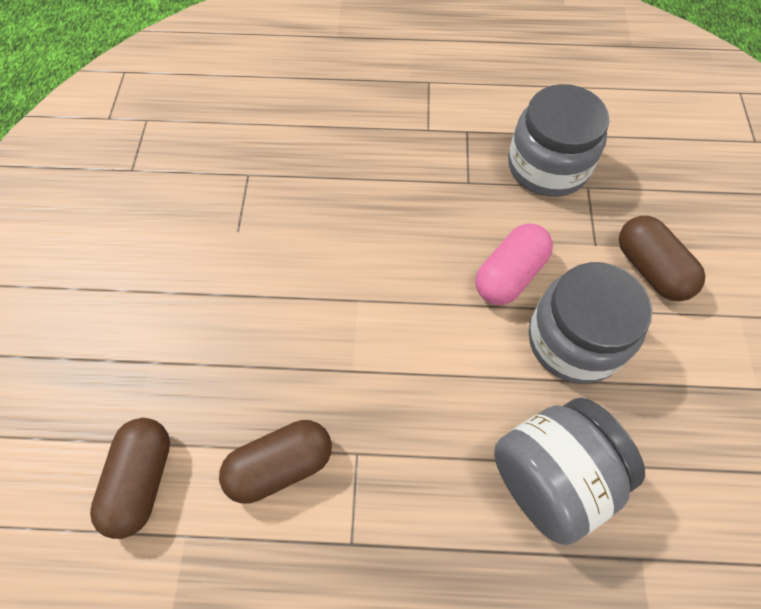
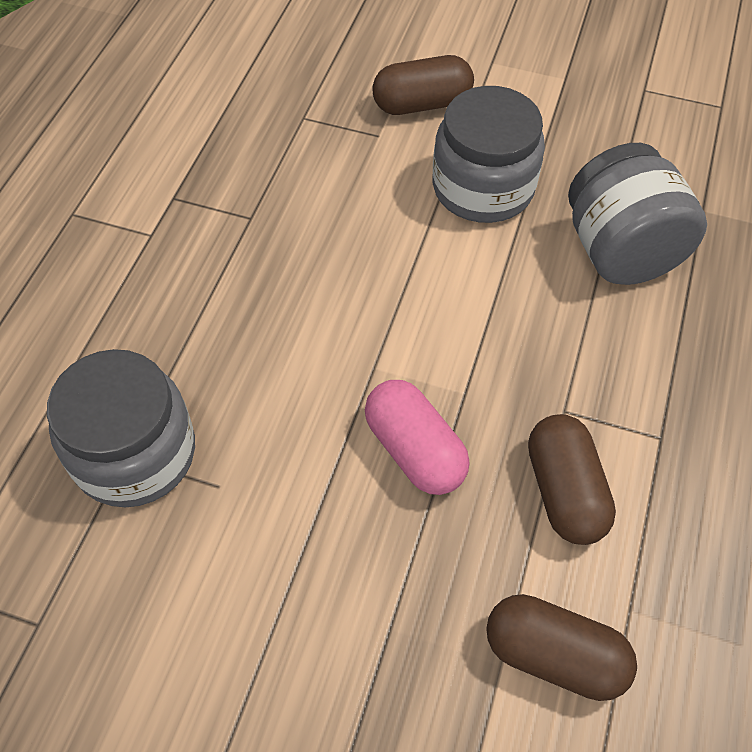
camera: 75 degrees left, 5 degrees down
(509, 275) = (389, 216): pink capsule -> pink capsule (414, 450)
(547, 166) = (260, 141): grey jar -> grey jar (135, 453)

